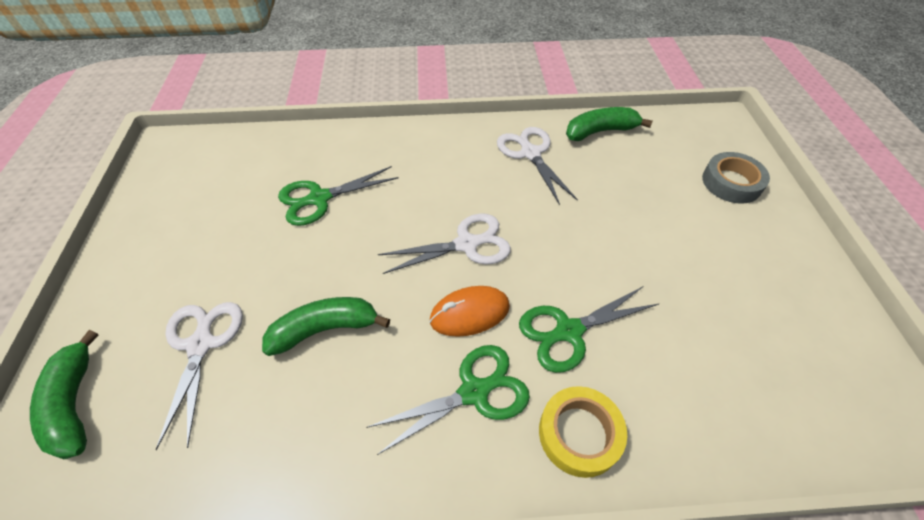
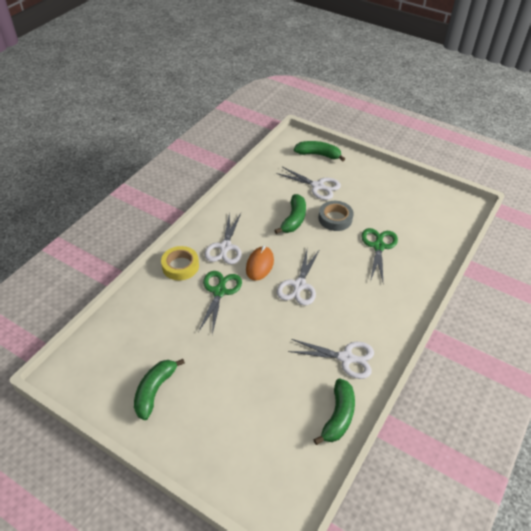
camera: 125 degrees right, 5 degrees down
(474, 392) = (225, 247): green scissors -> white scissors
(731, 182) = (230, 452): grey tape -> grey tape (335, 219)
(775, 292) = (155, 391): none -> green banana

